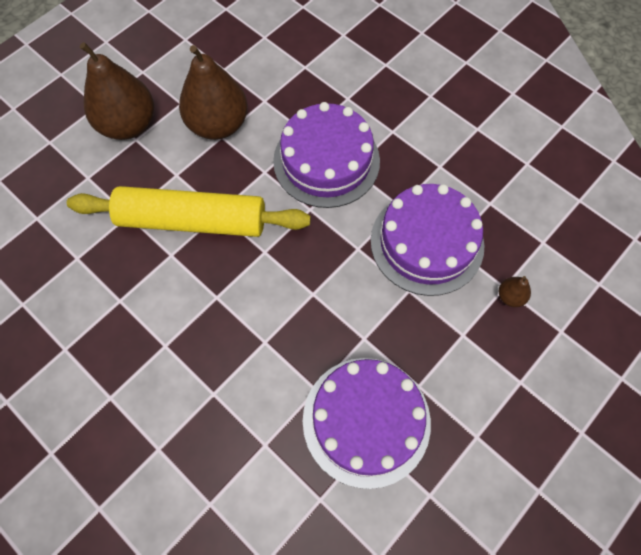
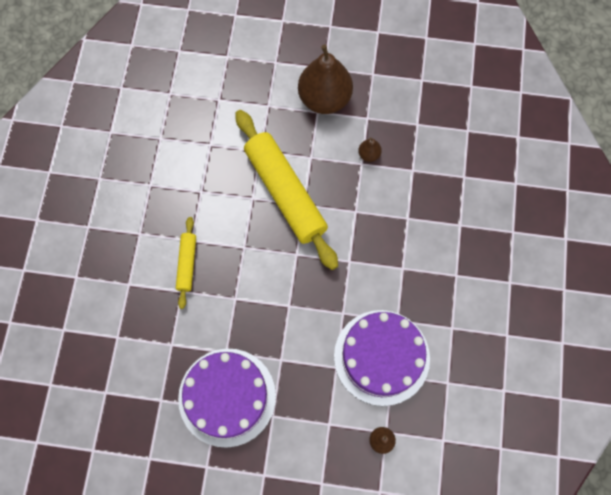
camera: 55 degrees right, 5 degrees up
(187, 367) = (187, 264): none -> yellow rolling pin
(218, 125) = (369, 154): brown pear -> brown pear, size x0.42
(326, 161) = (395, 246): purple cake -> none

